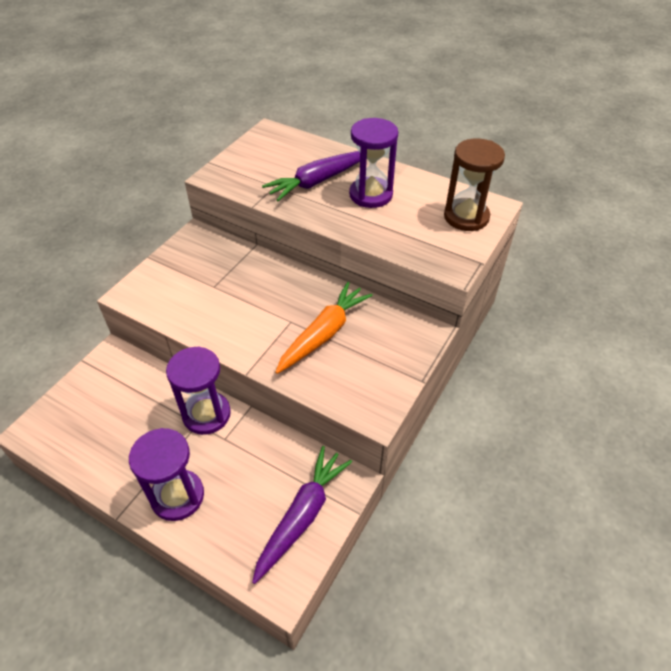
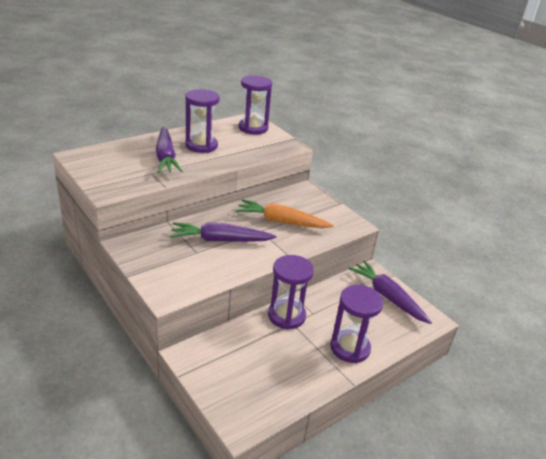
camera: 70 degrees left, 15 degrees down
(247, 295) = (220, 240): none -> purple carrot
(324, 334) = (281, 222): orange carrot -> orange carrot turned 45 degrees counterclockwise
(466, 217) = (253, 128): brown hourglass -> purple hourglass

